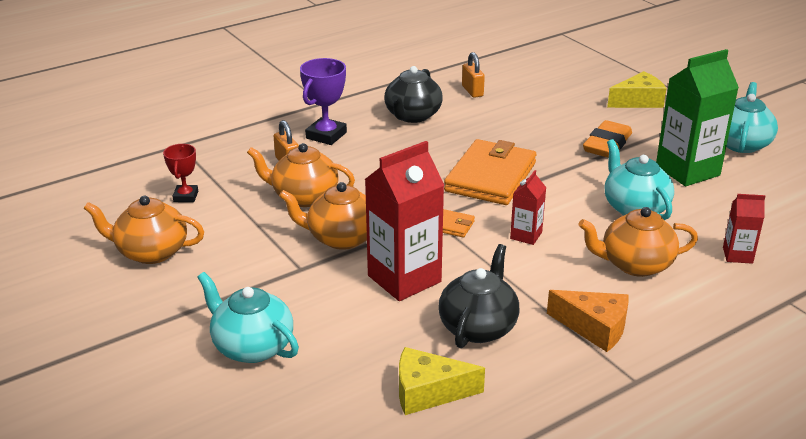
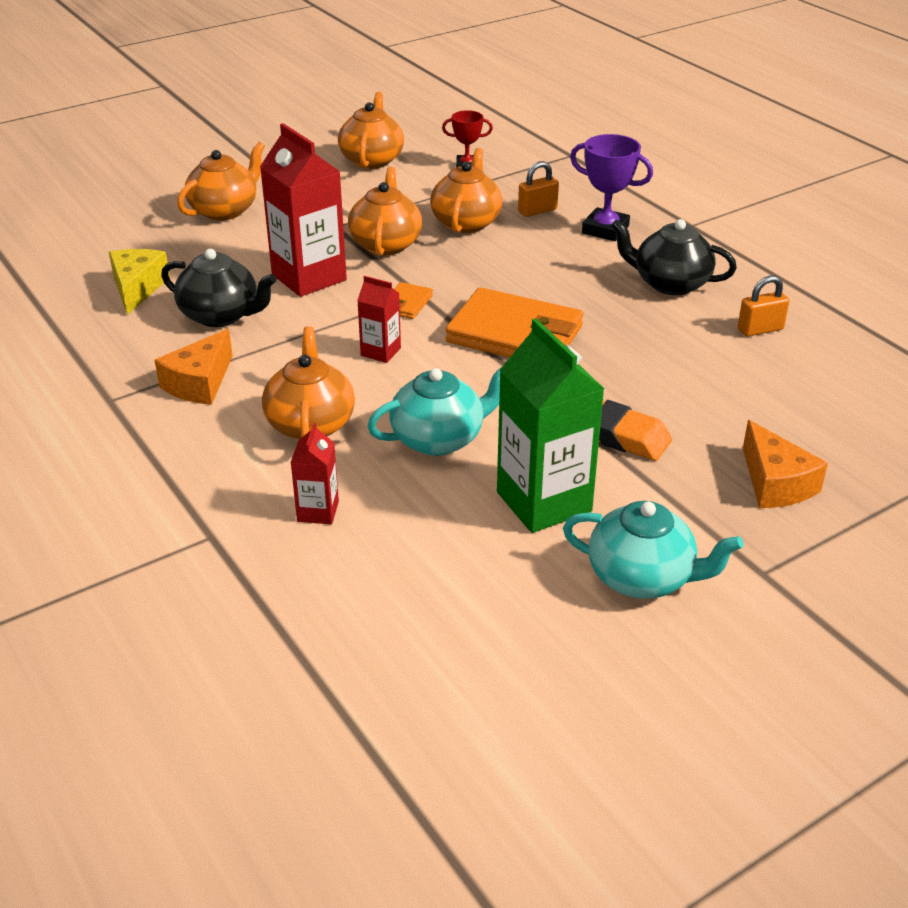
camera: 90 degrees right, 5 degrees up
(252, 346) = (225, 210): turquoise teapot -> orange teapot
(638, 101) = (775, 483): yellow cheese -> orange cheese

